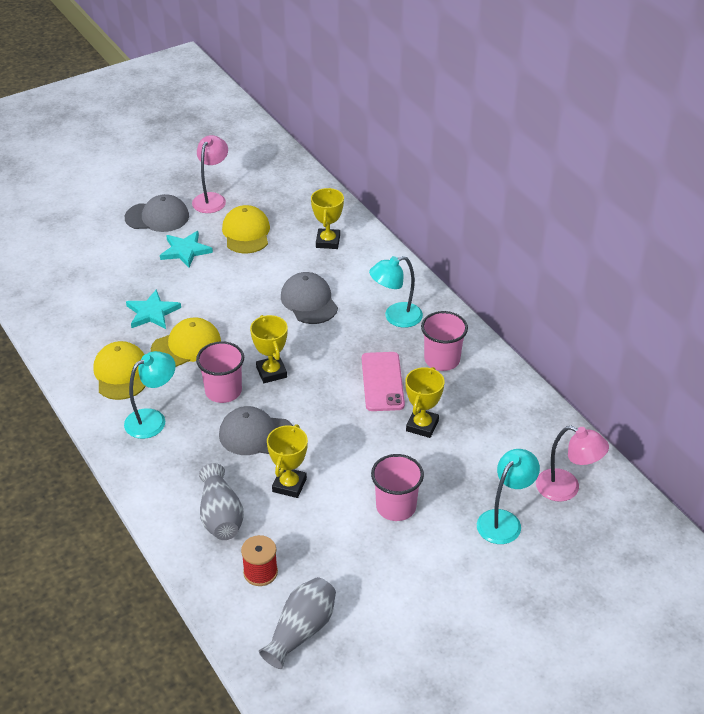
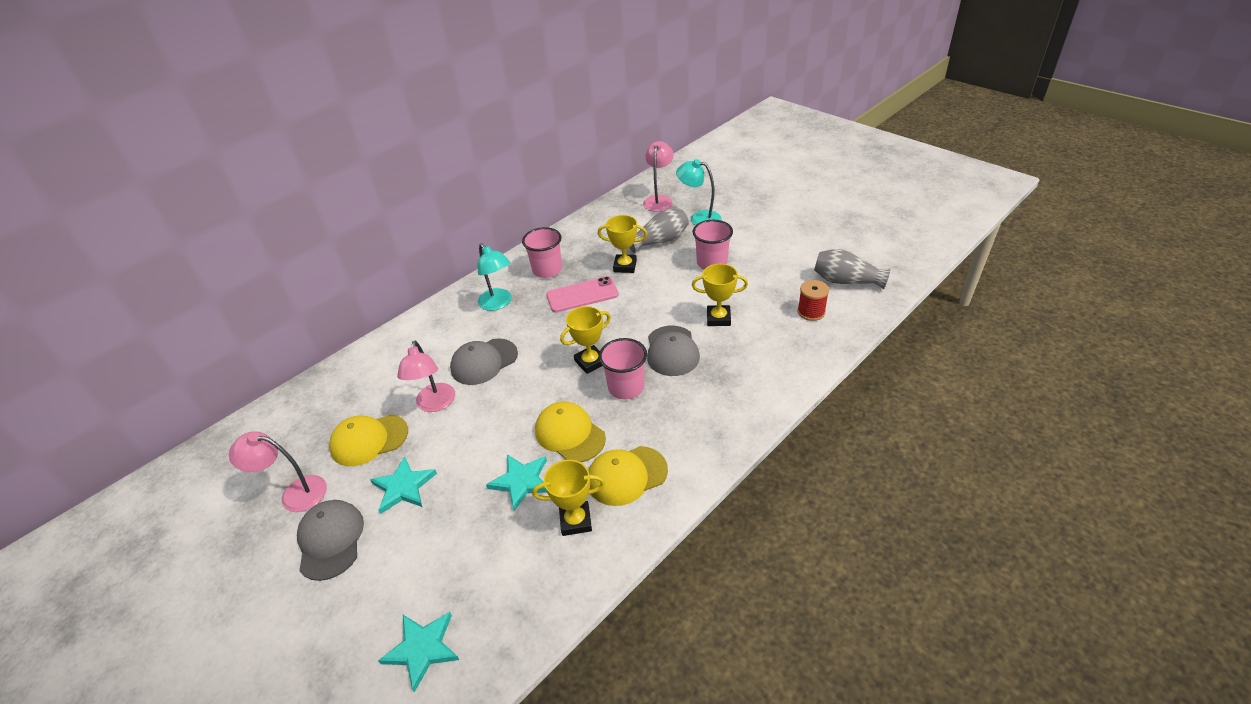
camera: 100 degrees left, 0 degrees up
(45, 257) = (422, 649): none -> turquoise star
(153, 419) = (682, 427): turquoise lamp -> none
(221, 516) = (771, 347): grey vase -> grey vase (660, 241)
(268, 269) = (435, 404): none -> pink lamp
(328, 241) = (386, 371): yellow trophy -> yellow trophy (575, 521)

